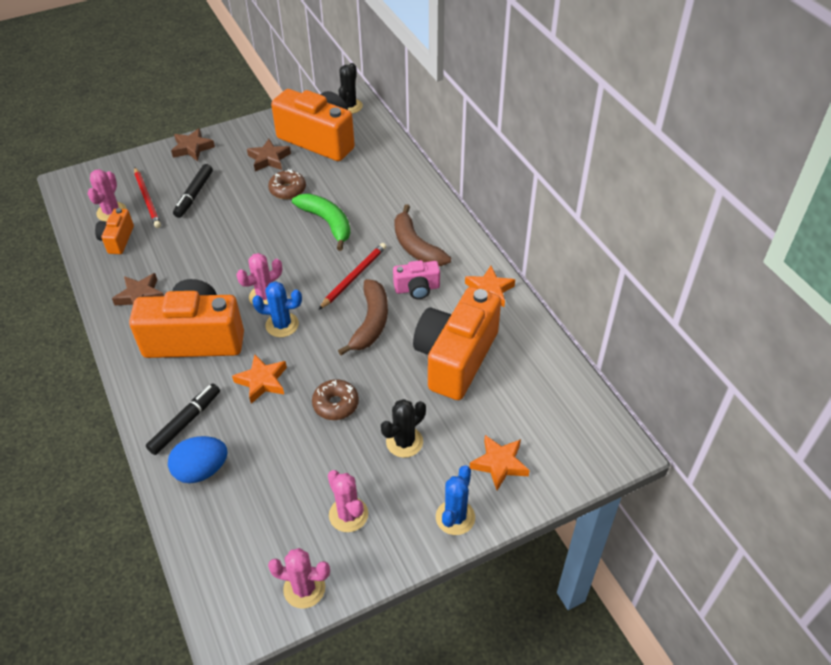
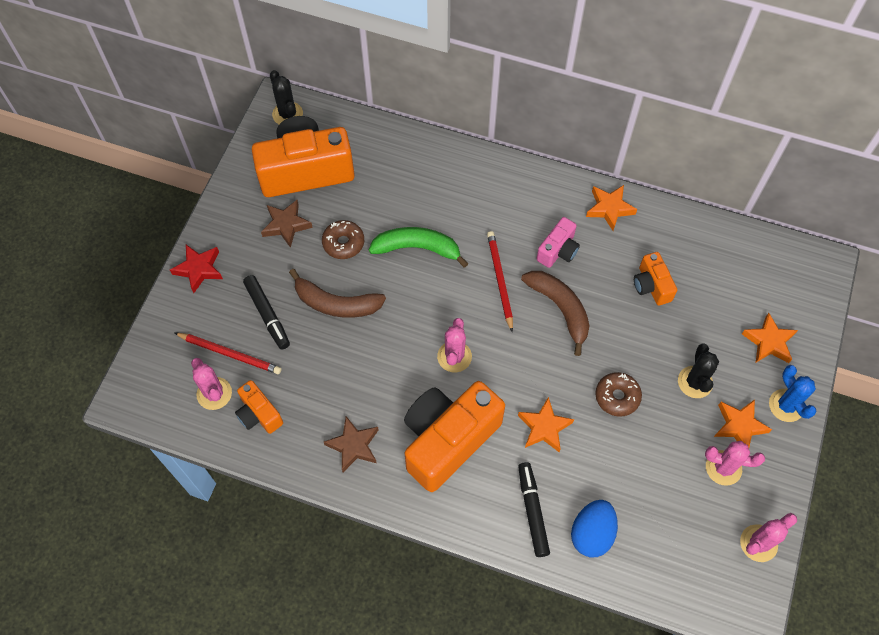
camera: 45 degrees left, 15 degrees up
(192, 148) = (199, 269): brown star -> red star
(282, 325) = (498, 369): blue cactus -> none
(398, 498) = (739, 426): none -> orange star
(416, 246) = (512, 213): brown banana -> brown banana (336, 303)
(455, 358) = (651, 286): orange camera -> orange camera, size x0.48

